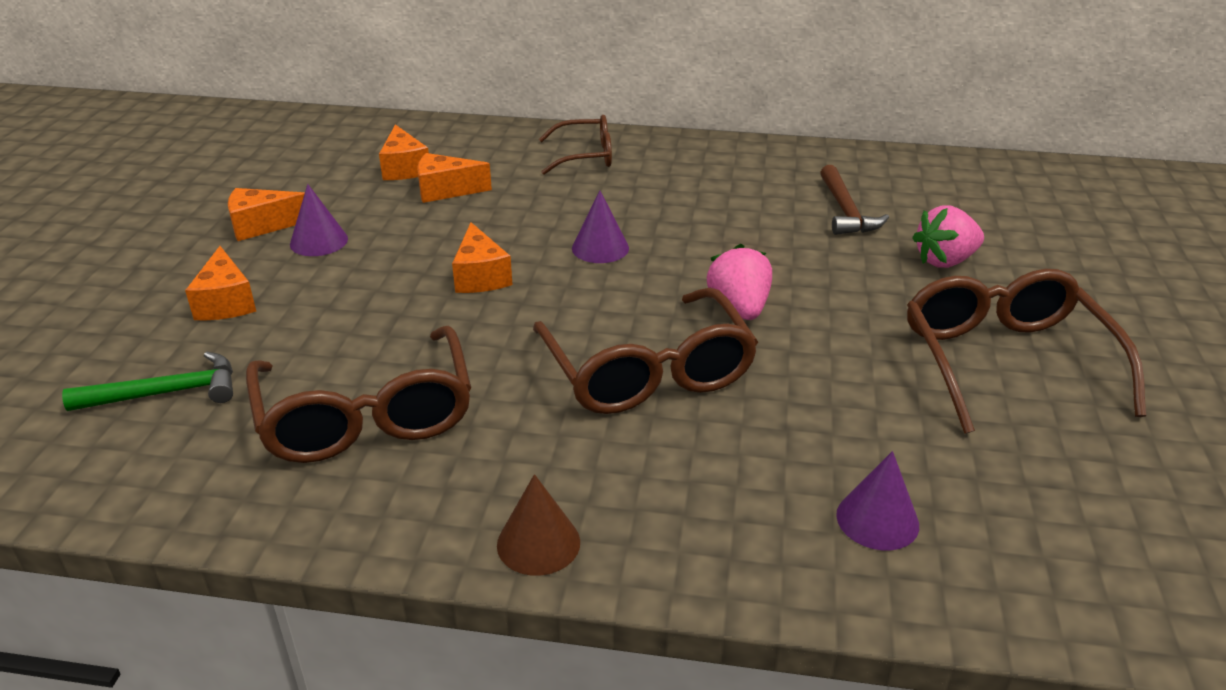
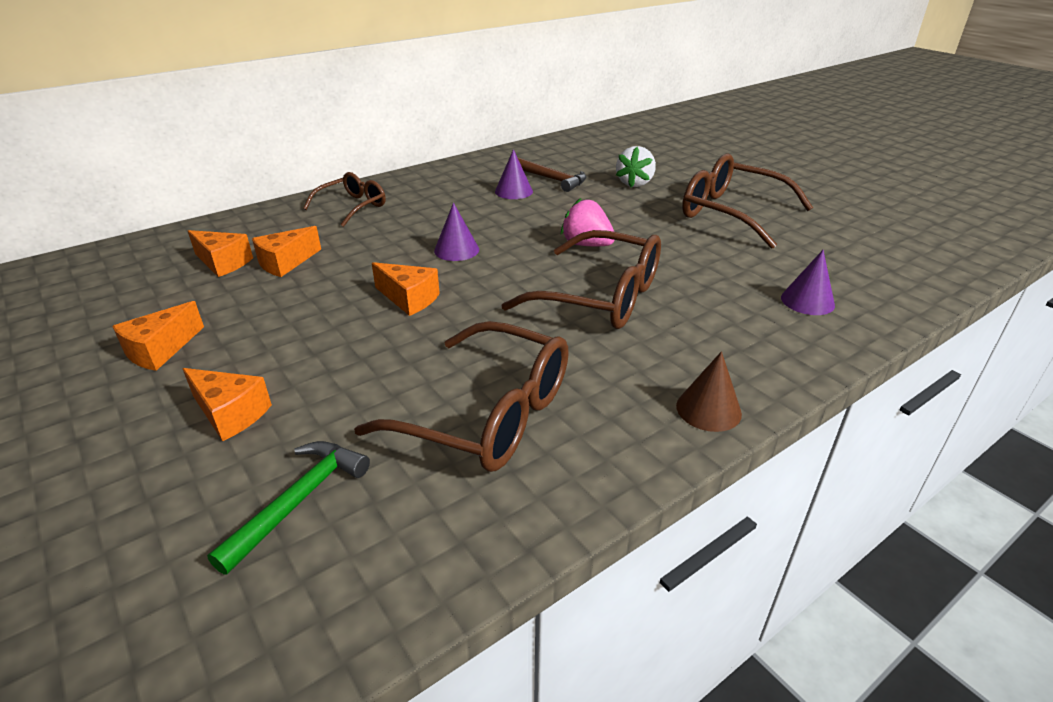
camera: 45 degrees left, 0 degrees up
(319, 241) = (238, 336): purple cone -> purple cone (513, 191)
(945, 261) = (635, 183): pink strawberry -> white strawberry

